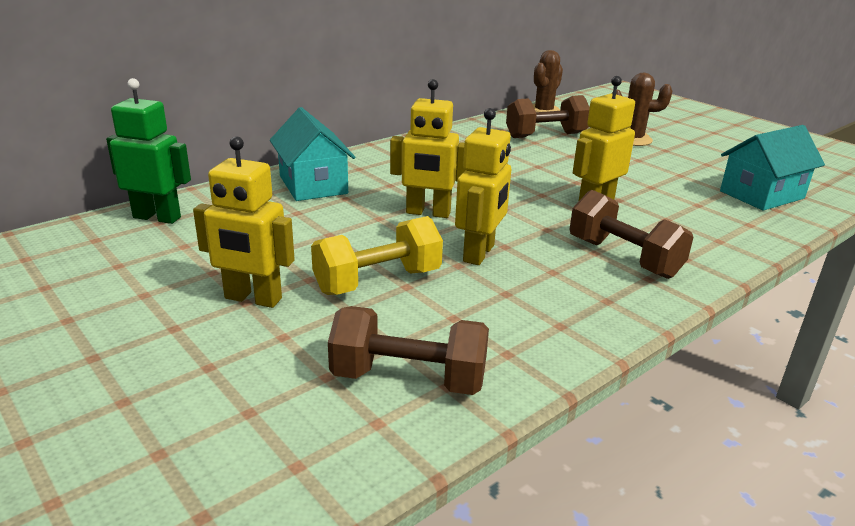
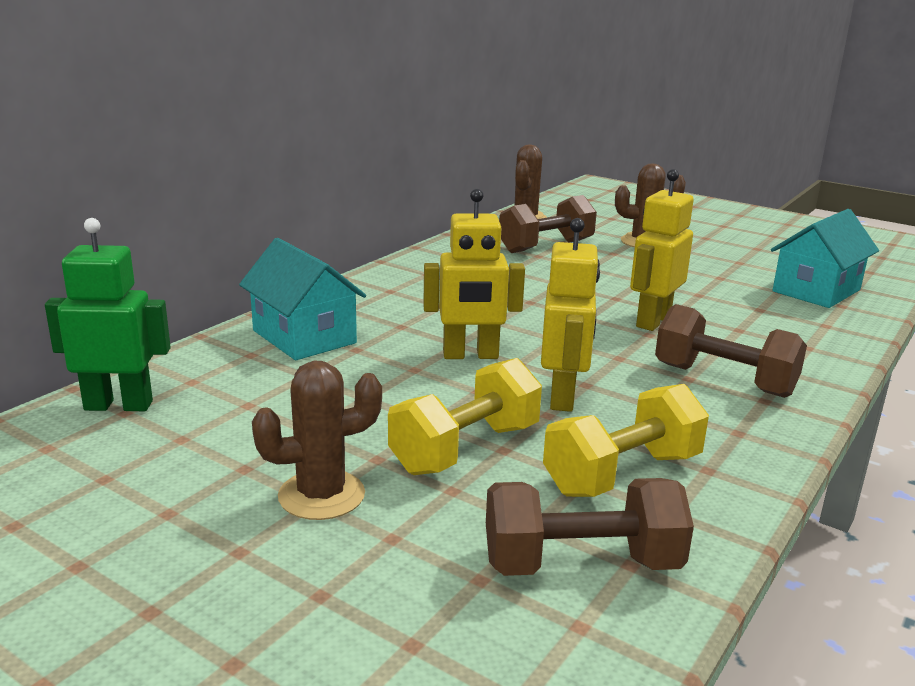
camera: 15 degrees left, 5 degrees down
(253, 299) = (321, 495): yellow robot -> brown cactus
(487, 318) = (622, 474): none -> yellow dumbbell

